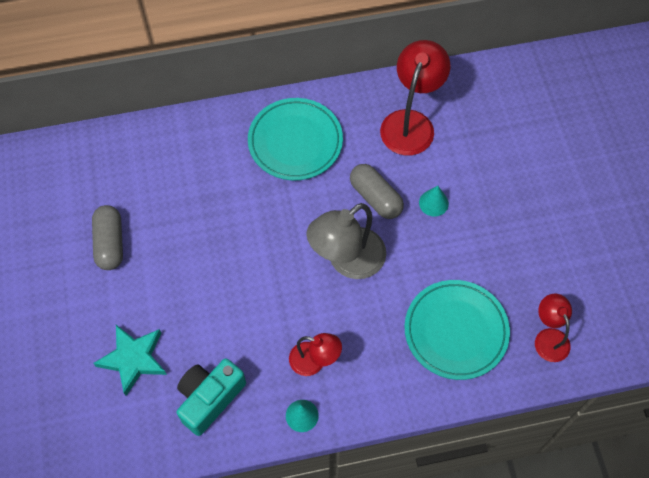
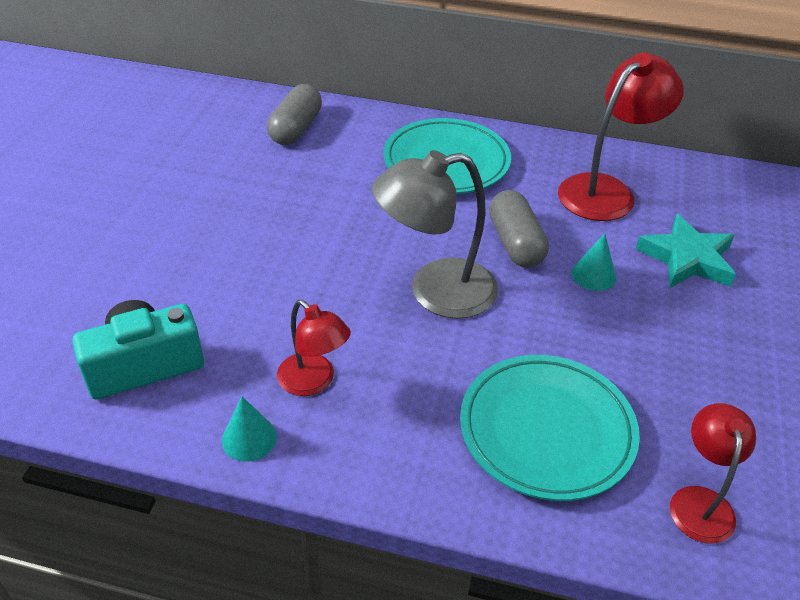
camera: 25 degrees right, 20 degrees down
(110, 243) = (164, 175): grey capsule -> grey capsule (296, 129)
(133, 359) = (91, 286): turquoise star -> turquoise star (687, 258)

